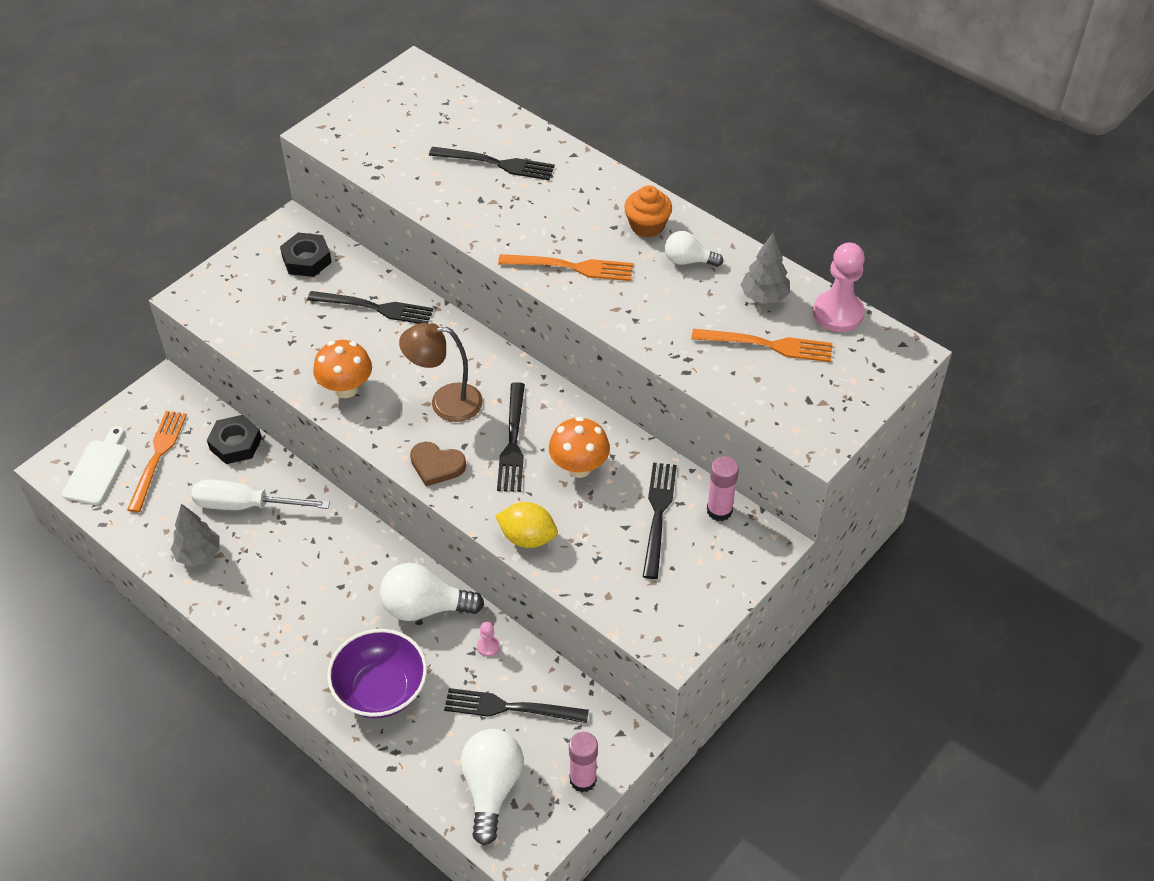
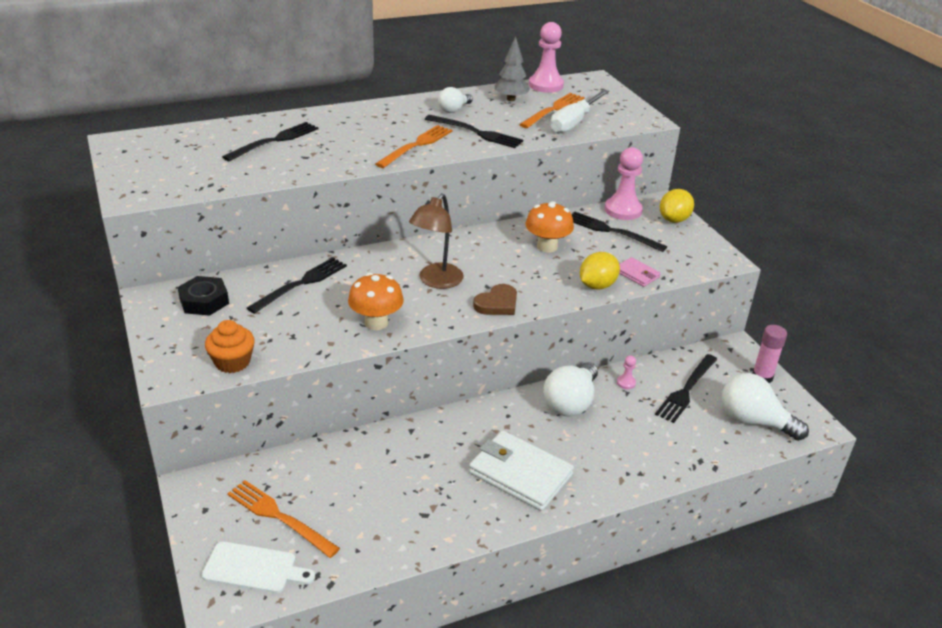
camera: 65 degrees left, 15 degrees down
(97, 469) = (254, 568): white cutting board -> white cutting board turned 150 degrees clockwise
(199, 554) = (423, 521): grey tree -> none
(235, 444) = (311, 458): black nut -> none
(246, 505) = (389, 473): white screwdriver -> white screwdriver (574, 122)
(295, 603) = (520, 474): none -> white wallet
(381, 690) = (637, 450): purple bowl -> none
(513, 442) = (501, 265): black fork -> black fork (476, 132)
(577, 567) = (637, 274): none -> pink wallet
(647, 225) = (406, 112): orange cupcake -> orange cupcake (232, 362)
(719, 510) = (623, 210): pink glue stick -> pink pawn
(735, 568) = (674, 219): none -> yellow lemon

